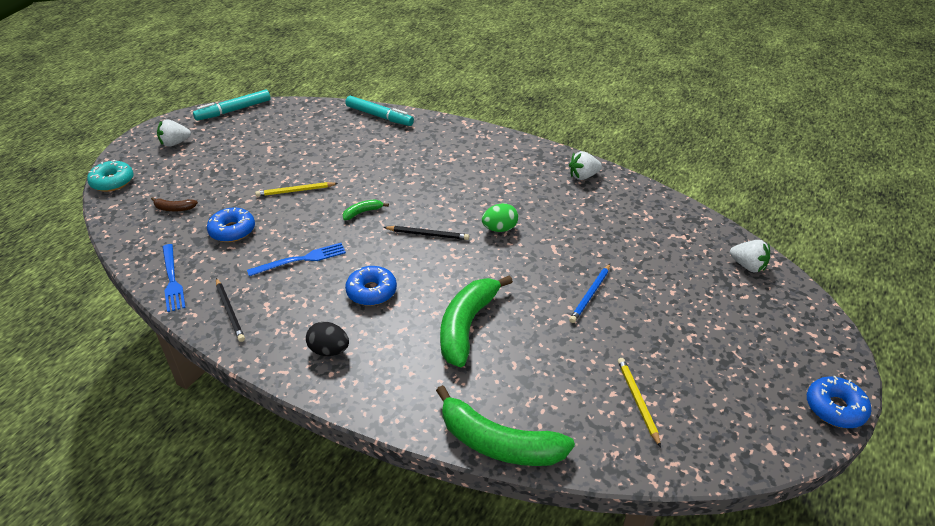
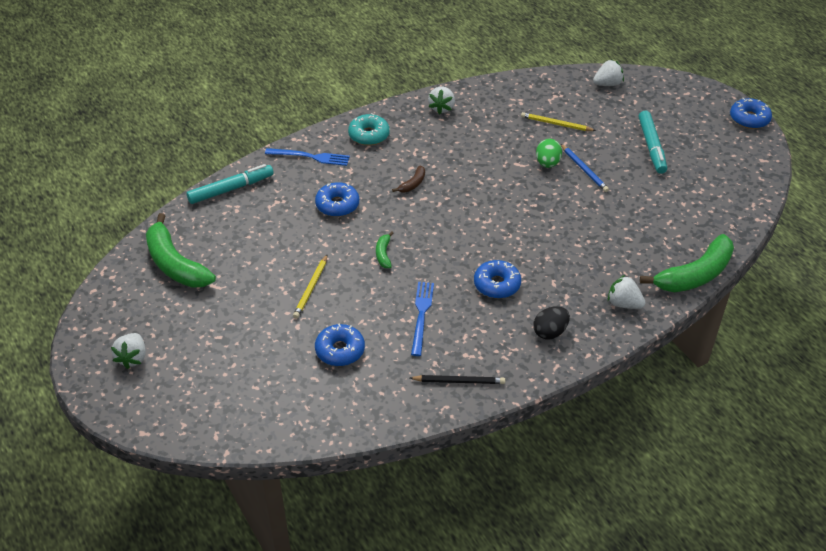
camera: 60 degrees left, 5 degrees up
(112, 182) = (167, 427): turquoise donut -> turquoise donut (369, 135)
(172, 279) = (384, 412): blue fork -> blue fork (310, 157)
(174, 208) = (265, 385): brown banana -> brown banana (413, 184)
(233, 110) = (107, 293): turquoise marker -> turquoise marker (651, 146)
(403, 168) = (337, 205): none -> blue donut
(407, 394) = (623, 303): none -> white strawberry
(428, 234) = (447, 225): black pencil -> none
(467, 326) = (574, 246): green banana -> green banana (175, 264)
(499, 229) = (473, 182): green egg -> green egg (547, 163)
(637, 401) = (696, 195): yellow pencil -> yellow pencil (556, 124)

